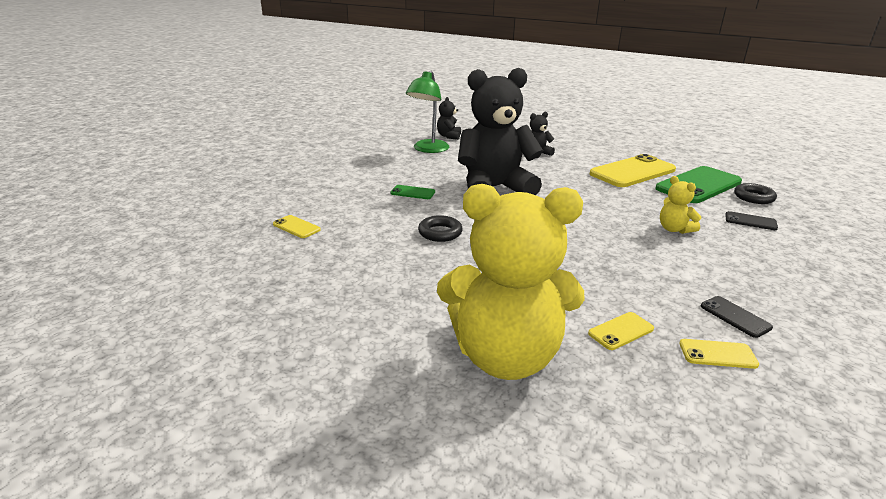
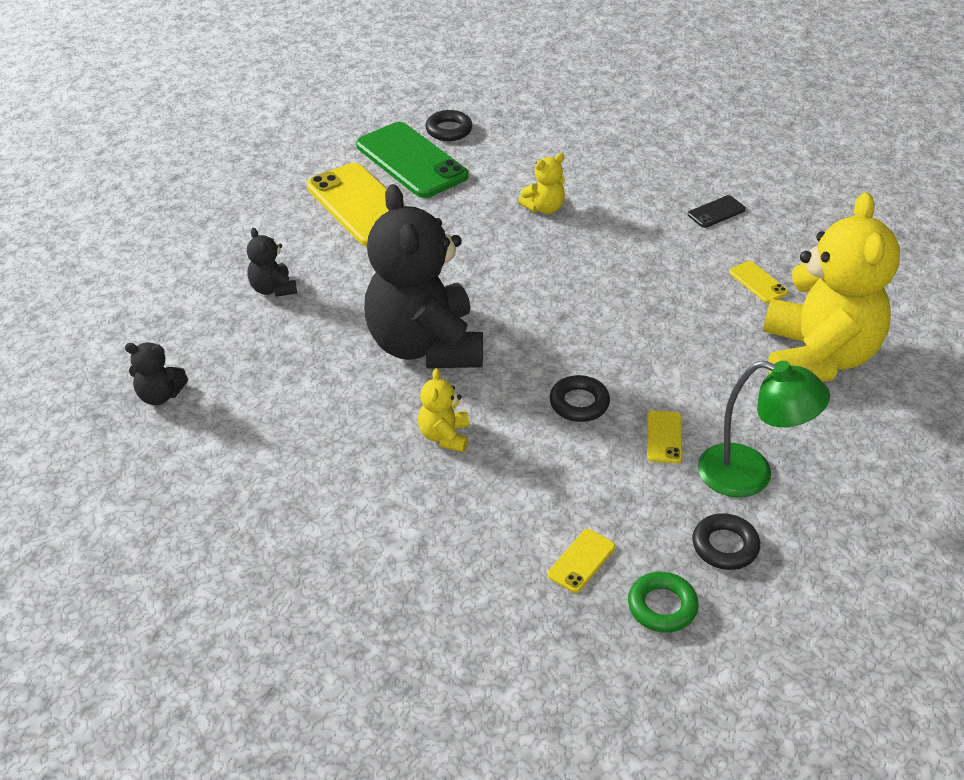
camera: 90 degrees left, 15 degrees up
(245, 250) = (662, 606): none -> green ring
(283, 278) = (725, 546): none -> black ring
(412, 192) = (444, 436): green phone -> yellow teddy bear
(428, 149) = (237, 424): green lamp -> green lamp (750, 475)
(717, 354) = (775, 235): yellow phone -> yellow phone (664, 437)
(750, 221) = (517, 150): black phone -> none

